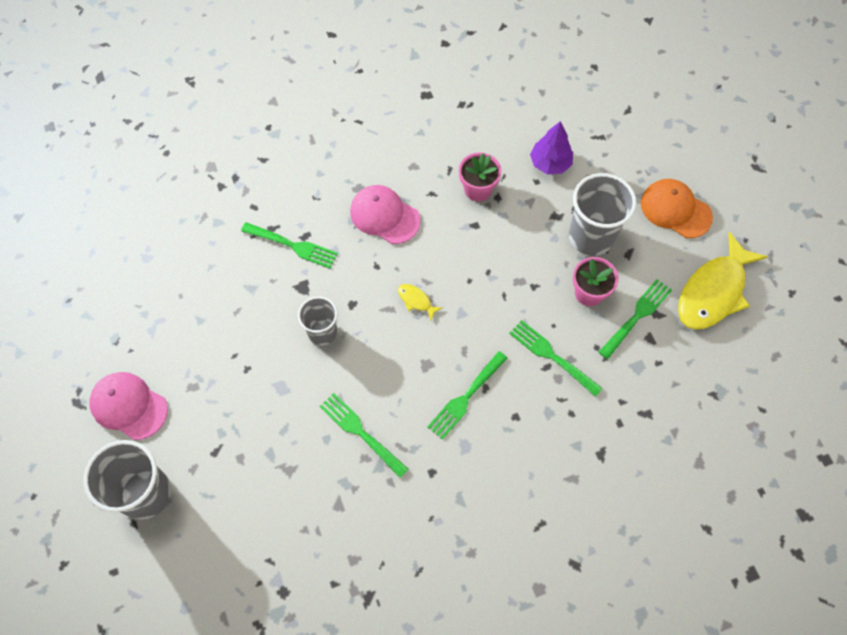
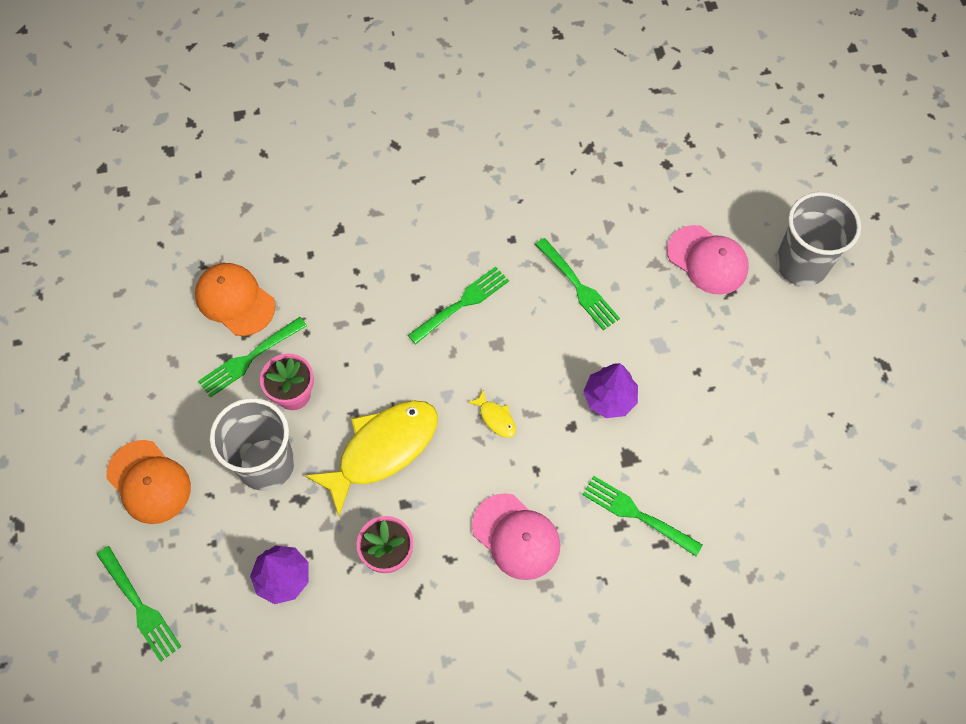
camera: 170 degrees left, 0 degrees up
(129, 406) = (827, 352): pink cap -> pink cap (707, 260)
(322, 332) = (609, 398): grey cup -> purple tree
(552, 356) = (357, 330): green fork -> green fork (139, 606)
(670, 366) = (235, 300): none -> orange cap
(713, 291) = (151, 372): yellow fish -> yellow fish (382, 450)

